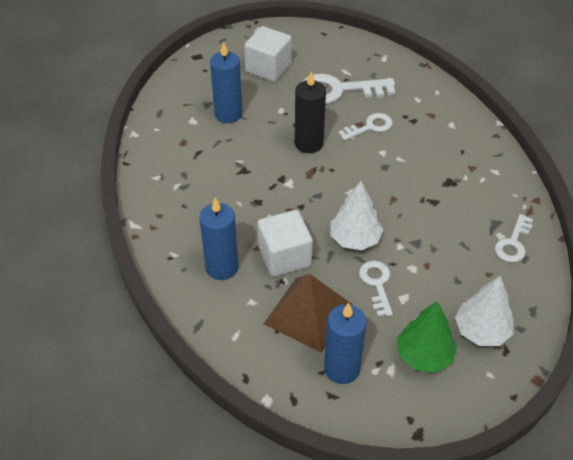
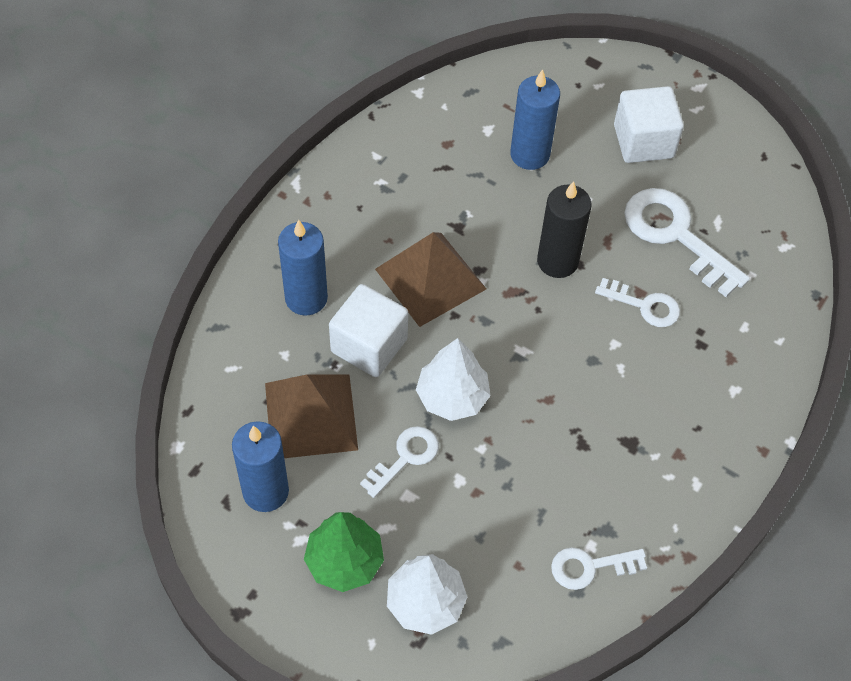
camera: 50 degrees right, 10 degrees up
(266, 202) = (430, 279): none -> brown pyramid

